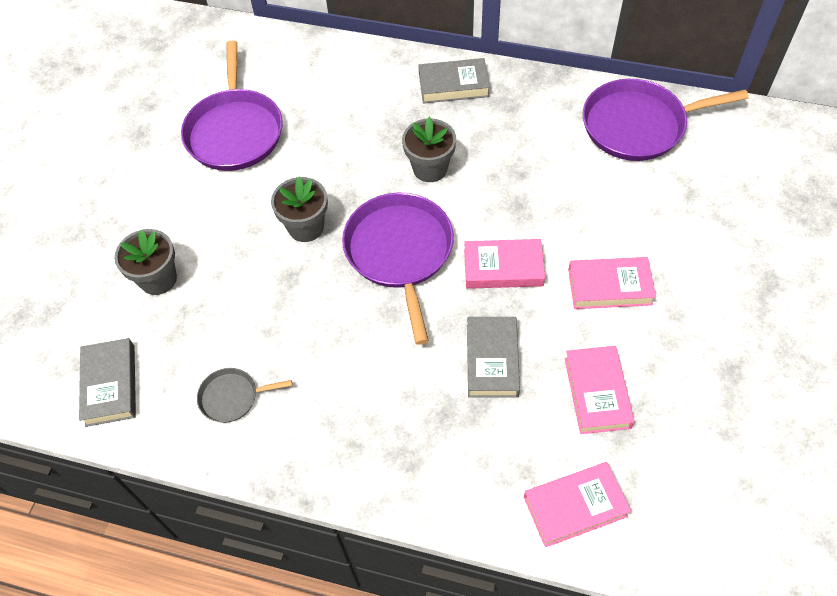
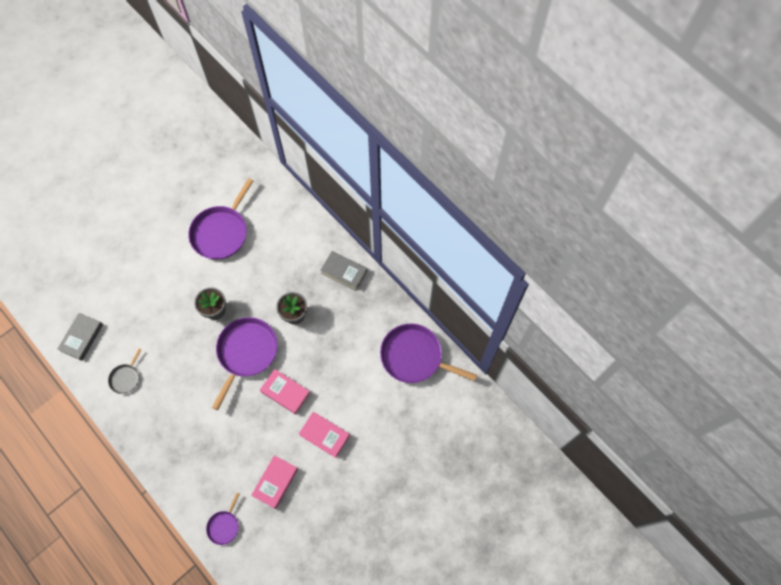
camera: 30 degrees right, 10 degrees up
(158, 279) = (134, 296): grey flower pot -> none
(232, 397) = (125, 378): grey pan -> grey pan turned 90 degrees counterclockwise
(492, 360) = (244, 435): grey book -> none
(575, 506) = (224, 526): pink book -> purple pan

